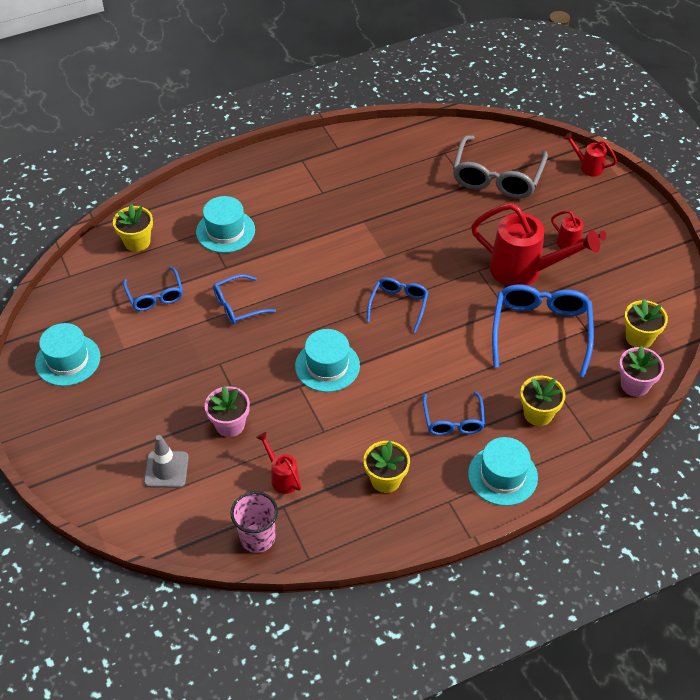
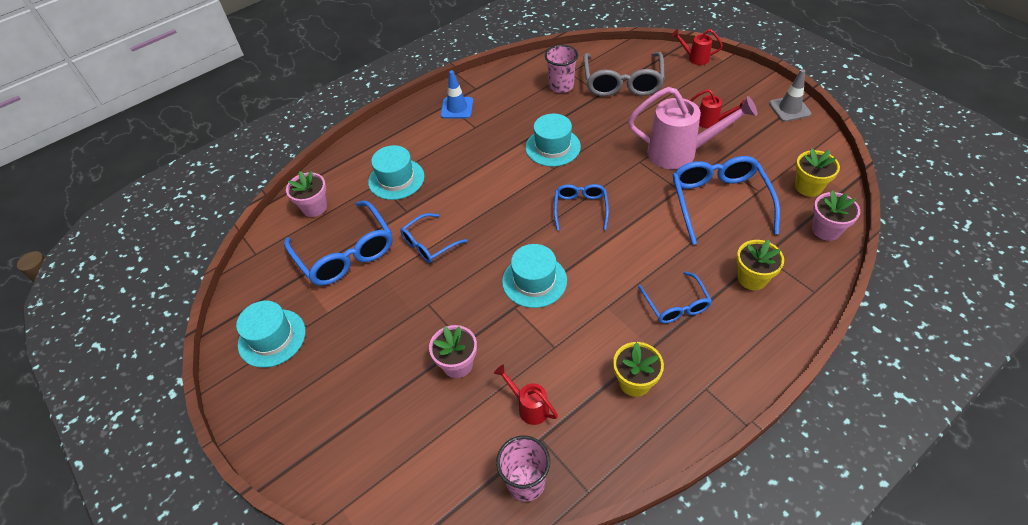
camera: 10 degrees left, 0 degrees up
(137, 242) = (314, 207): yellow flower pot -> pink flower pot
(155, 296) = (345, 253): blue glasses -> blue glasses, size x1.74
(166, 469) = (405, 430): grey traffic cone -> grey traffic cone (789, 109)
(311, 166) = (457, 108): none -> blue traffic cone
(429, 166) = (561, 86): none -> pink cup
(502, 475) = (747, 348): turquoise hat -> turquoise hat (552, 147)
(525, 271) = (681, 153): red watering can -> pink watering can

